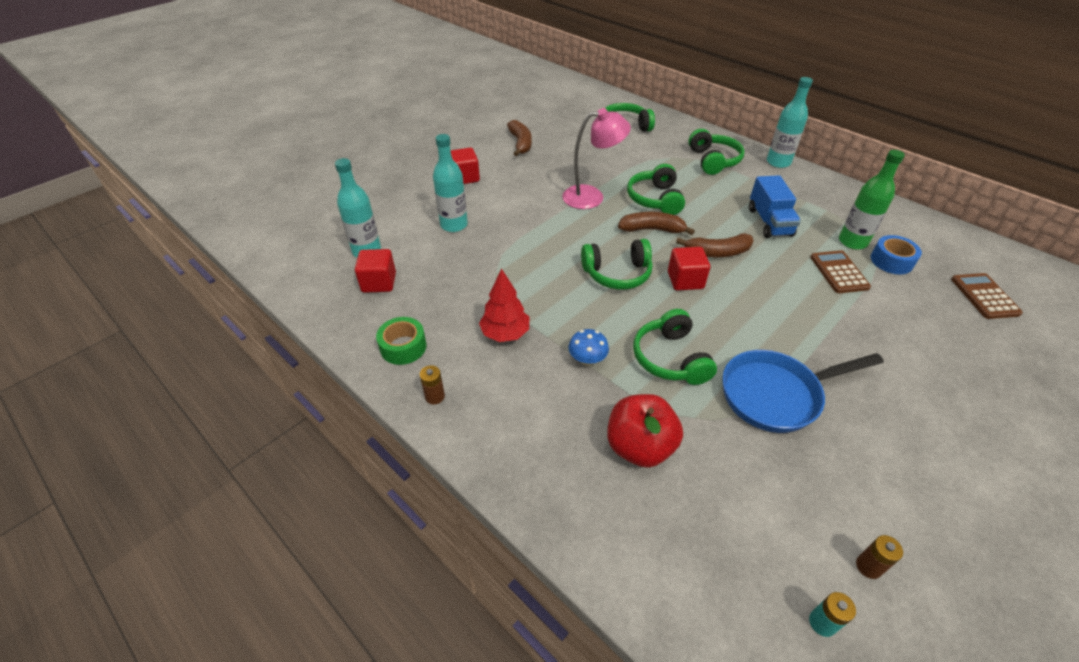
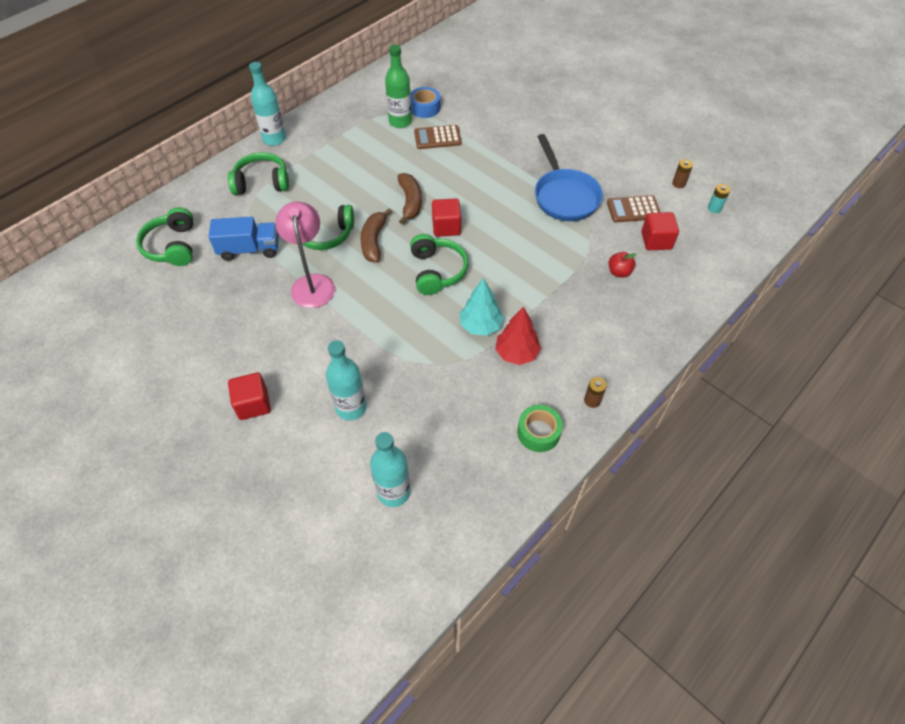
camera: 90 degrees left, 10 degrees up
(379, 282) = (448, 469): red cube -> red cube (656, 241)
(520, 143) = (184, 348): brown banana -> none
(543, 306) = (480, 326): none -> turquoise tree
(587, 359) = (541, 297): blue mushroom -> none
(639, 447) = (619, 272): red apple -> red apple, size x0.52
(670, 358) = (536, 247): green headphones -> none
(769, 222) = (369, 163): blue truck -> blue truck (249, 249)
(984, 296) = (464, 77): brown calculator -> brown calculator (633, 209)

